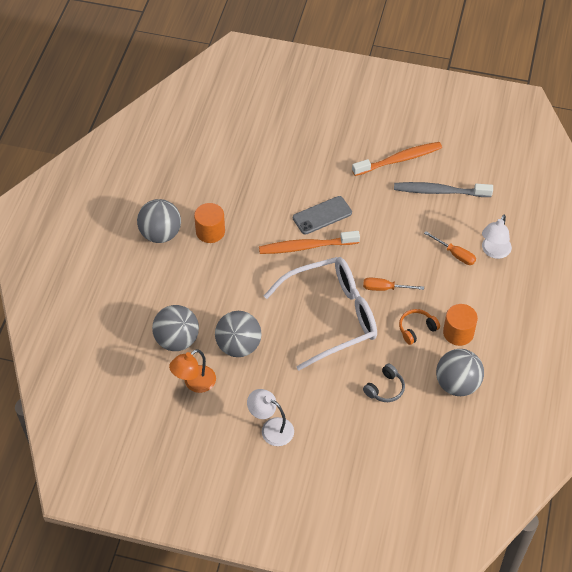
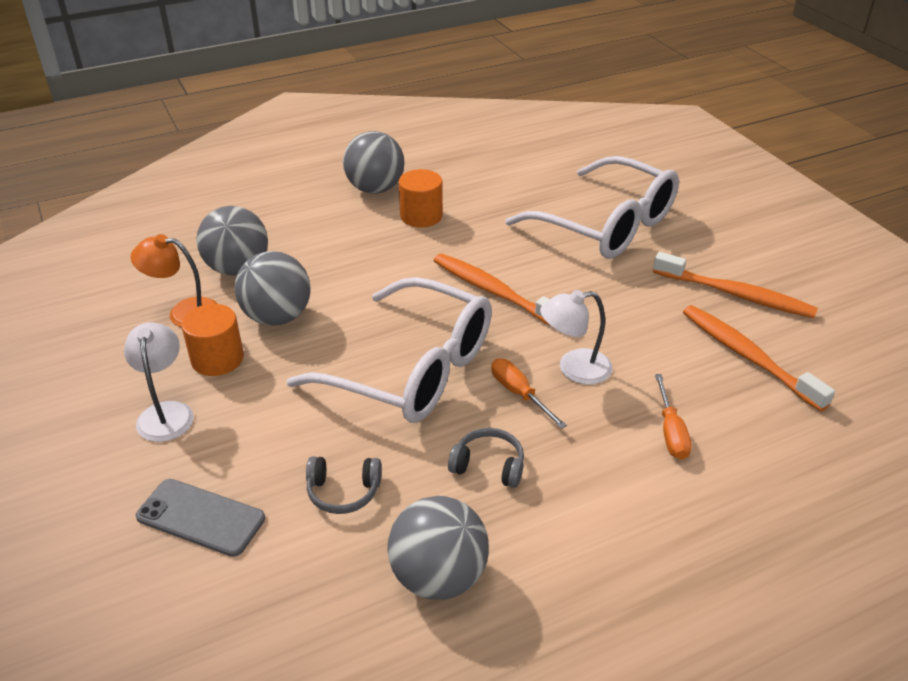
camera: 50 degrees right, 15 degrees down
(300, 162) = (607, 225): none -> white glasses
(322, 215) = (557, 279): grey phone -> grey phone (200, 517)
(416, 329) = (488, 465): orange headphones -> grey headphones
(439, 191) = (747, 356): grey toothbrush -> orange toothbrush
(458, 333) = (538, 518): orange cylinder -> orange cylinder (217, 359)
(494, 252) = (736, 472): white lamp -> white lamp (574, 369)

